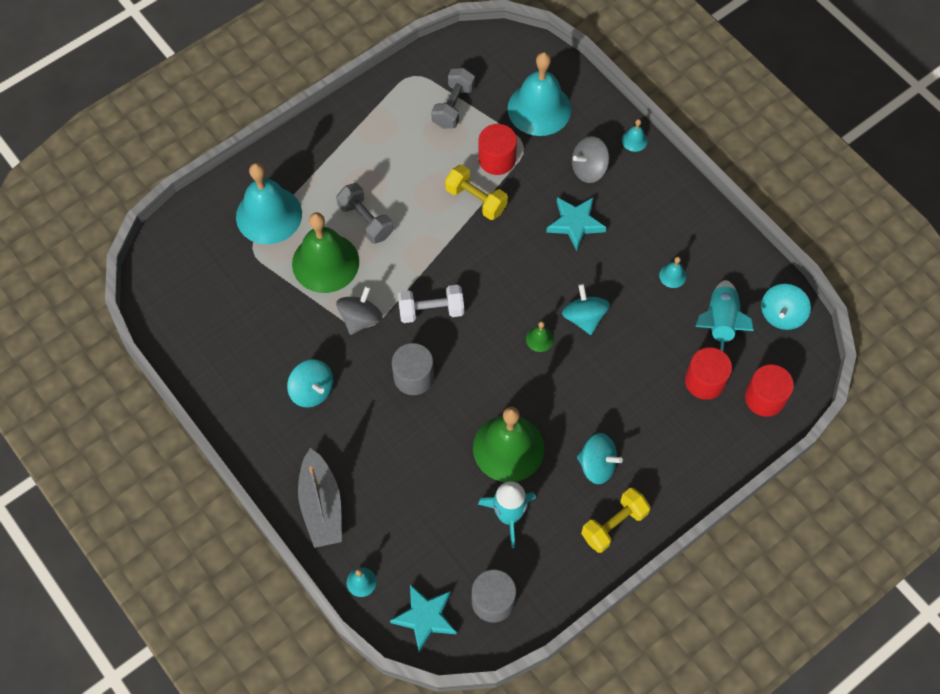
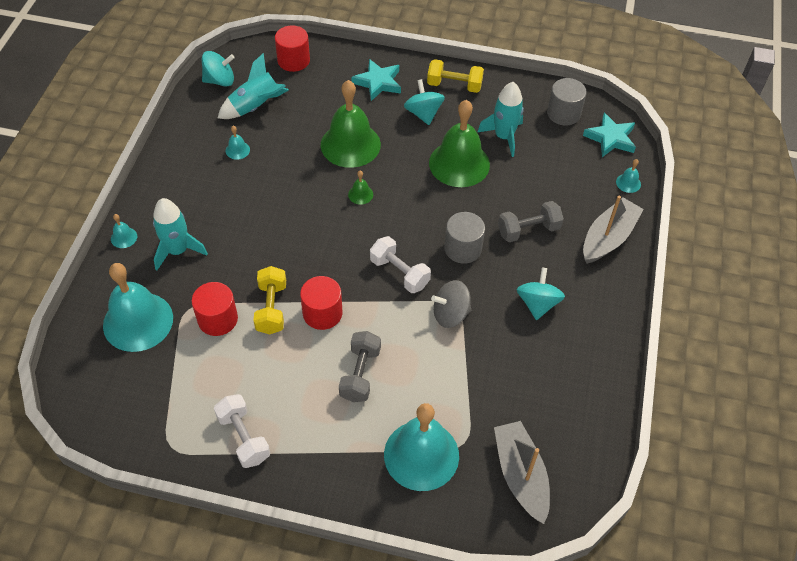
camera: 130 degrees left, 10 degrees down
(196, 264) = (520, 475): none -> grey boat
(325, 262) = (426, 375): green bell -> green bell (350, 144)
(381, 119) = (244, 438): none -> white dumbbell
(453, 106) = (184, 389): grey dumbbell -> grey dumbbell (528, 230)
(575, 223) = (239, 230): turquoise star -> turquoise star (378, 82)
(584, 317) = (318, 179): turquoise spinning top -> none
(589, 169) = (178, 251): grey spinning top -> turquoise rocket
(705, 381) = (309, 93): red cylinder -> red cylinder (322, 313)

